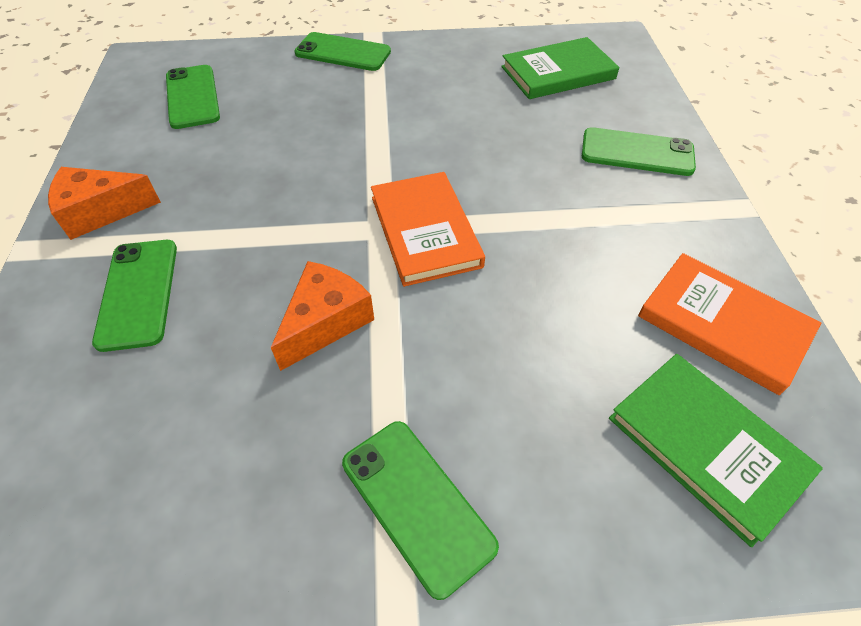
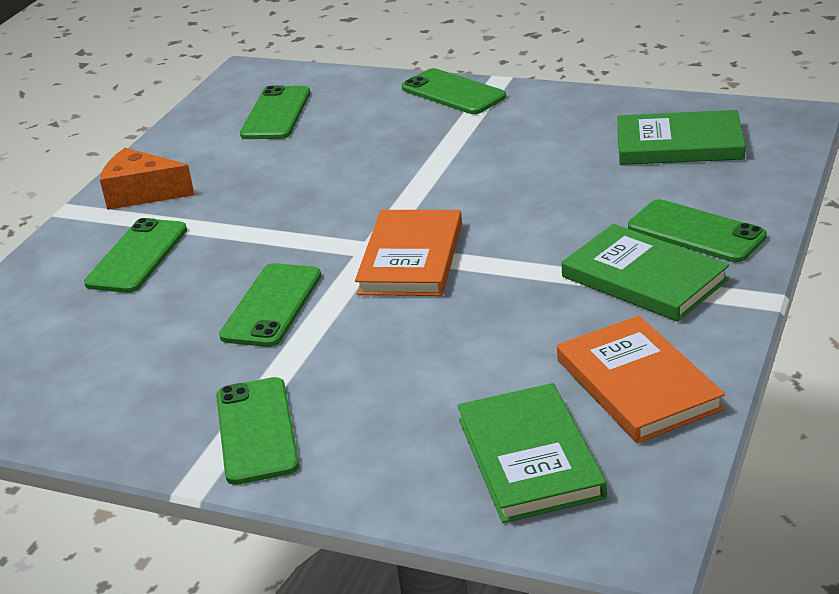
camera: 30 degrees right, 20 degrees down
(325, 322) = (271, 305): orange cheese -> green phone
(635, 207) = (644, 278): none -> green book

